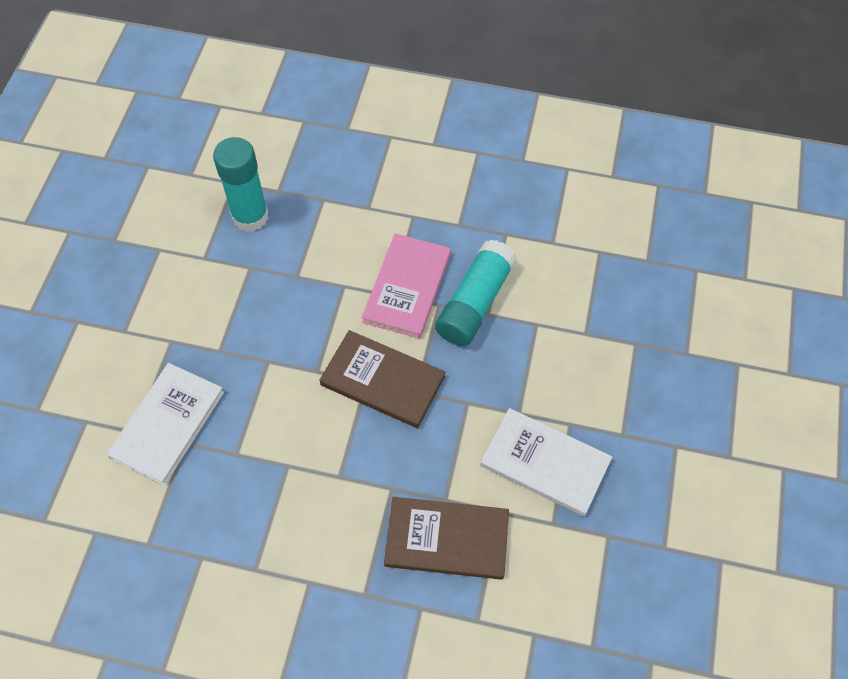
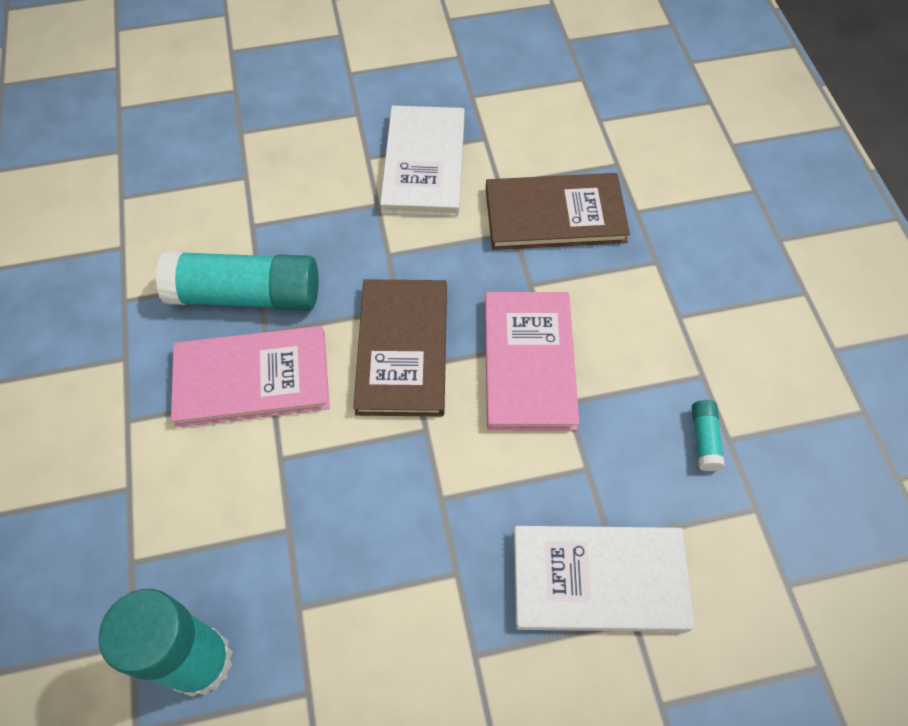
camera: 115 degrees left, 0 degrees up
(210, 540) = (704, 439): none -> turquoise glue stick
(329, 456) = (529, 362): none -> pink book
(447, 539) = (555, 215): brown book -> brown book turned 75 degrees counterclockwise

